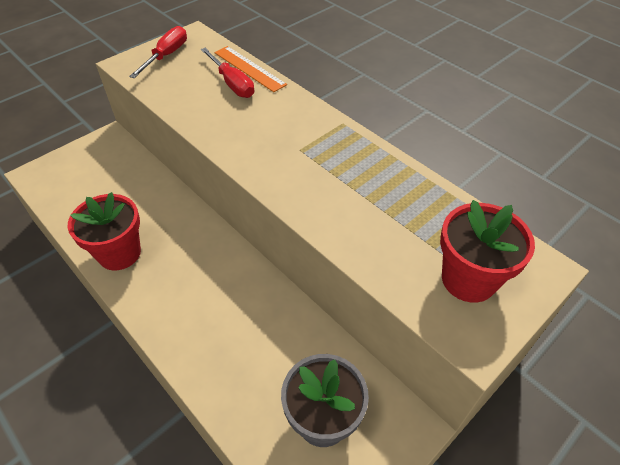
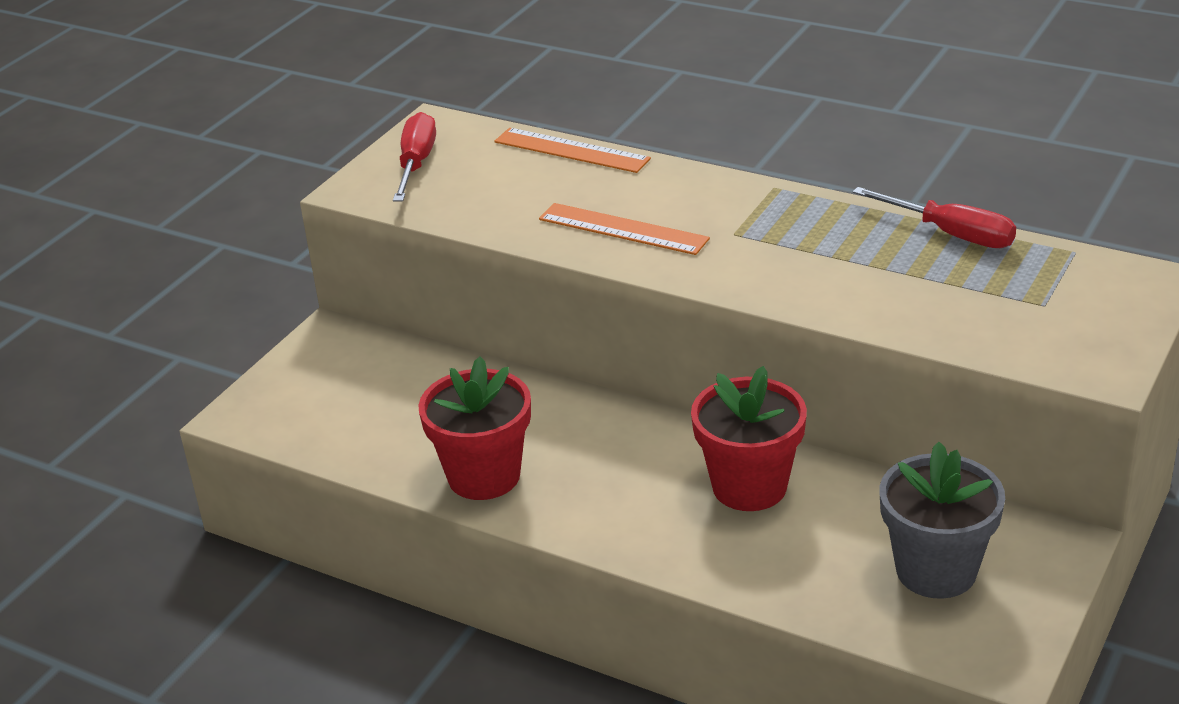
camera: 15 degrees left, 15 degrees down
(232, 84) = (561, 177): red screwdriver -> red screwdriver (951, 234)
(241, 128) = (623, 229): none -> orange ruler
(468, 279) = (1062, 315): red flower pot -> red flower pot (749, 487)

